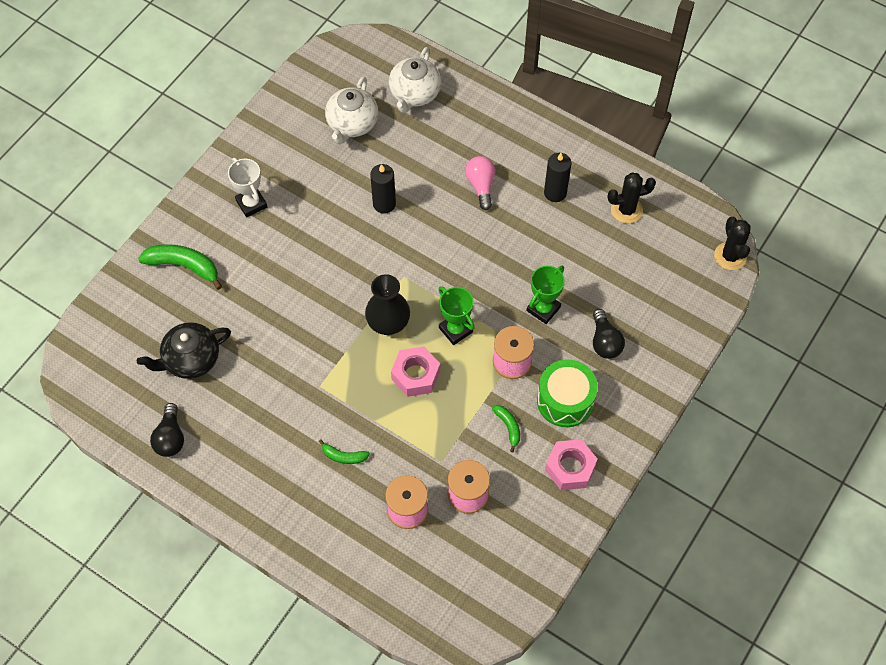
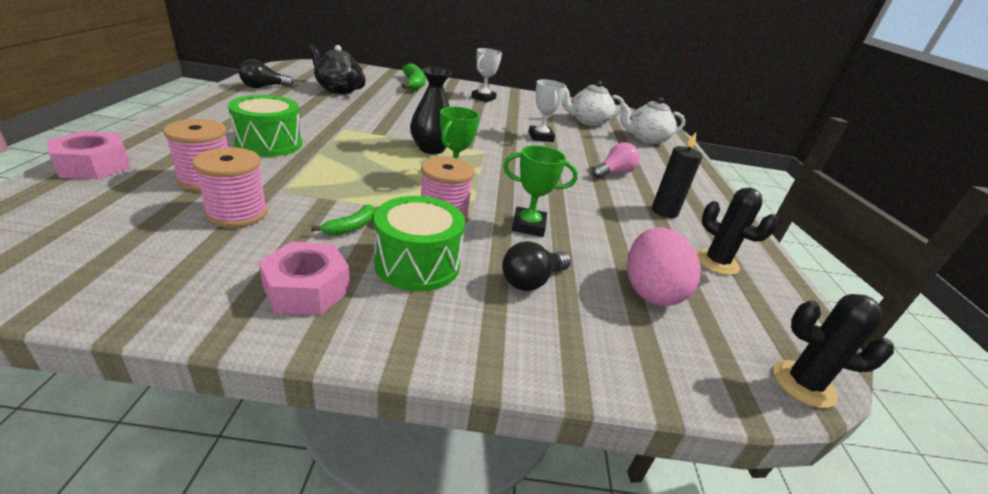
camera: 55 degrees right, 30 degrees down
(344, 456) = (269, 143): green banana -> green drum
(384, 204) = (540, 137): black candle -> white trophy
(415, 375) = (384, 166): pink nut -> pink nut (94, 165)
(638, 277) = (650, 291): none -> pink egg
(730, 256) = (803, 384): black cactus -> black cactus turned 60 degrees clockwise

